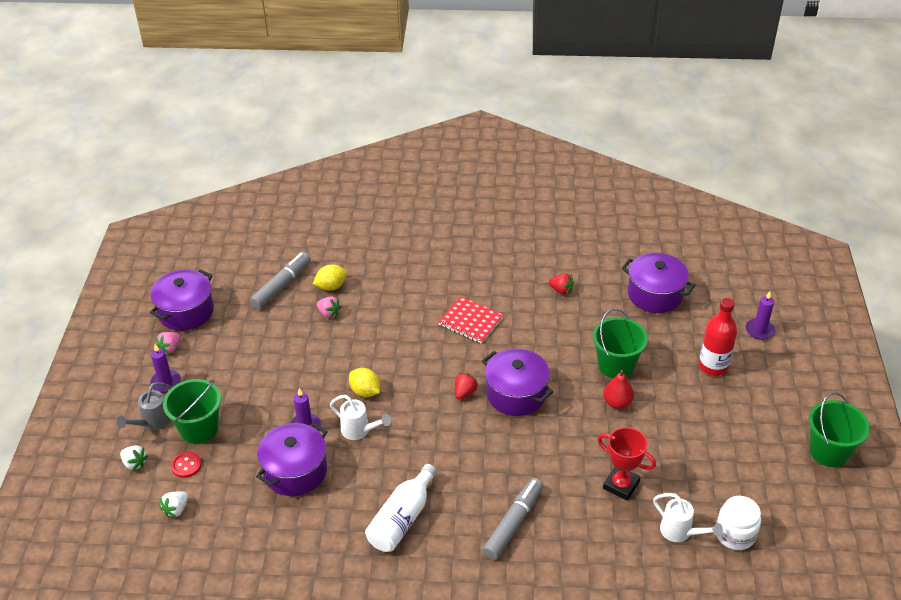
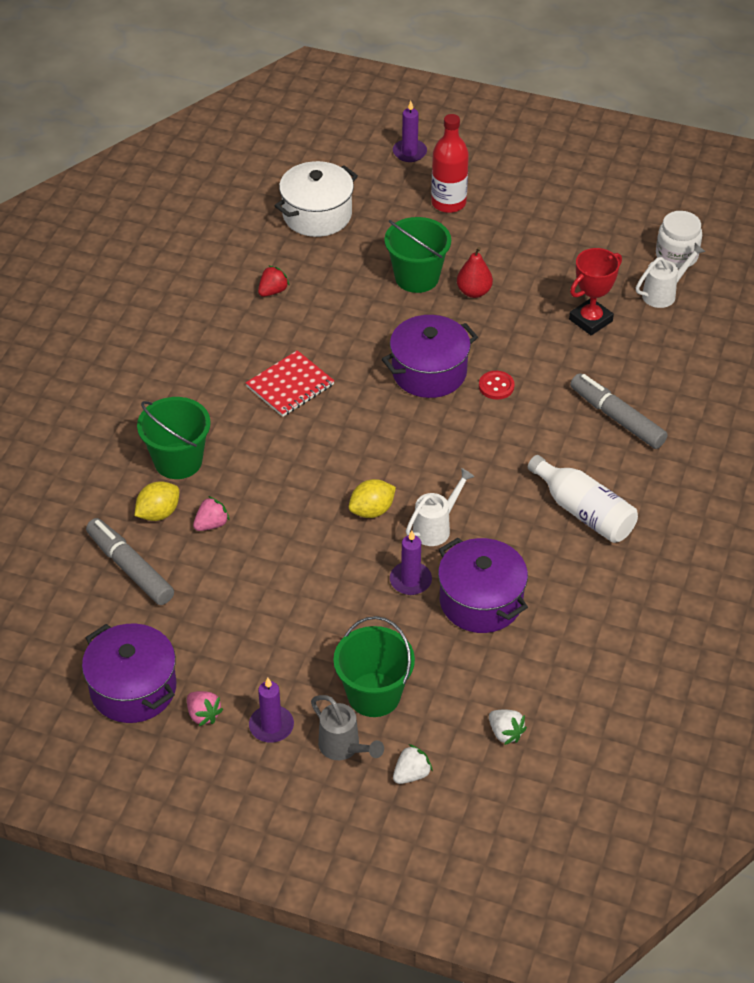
camera: 75 degrees left, 5 degrees up
(186, 465) = (434, 715): red button -> red button (496, 386)
(331, 286) = (158, 513): yellow lemon -> yellow lemon turned 60 degrees clockwise
(464, 392) = (409, 417): red strawberry -> none
(655, 294) = (317, 215): purple pot -> white pot
(829, 451) = (594, 159): green bucket -> green bucket (178, 461)

